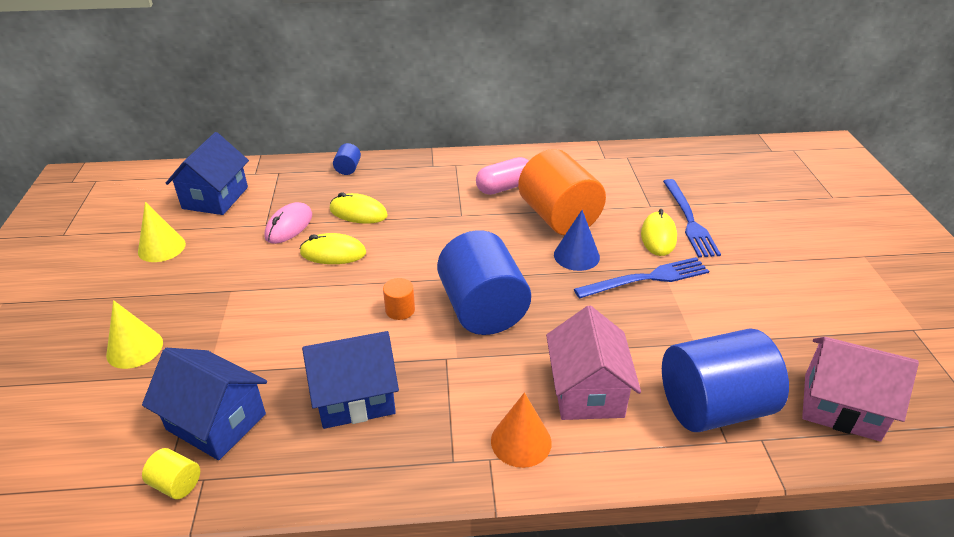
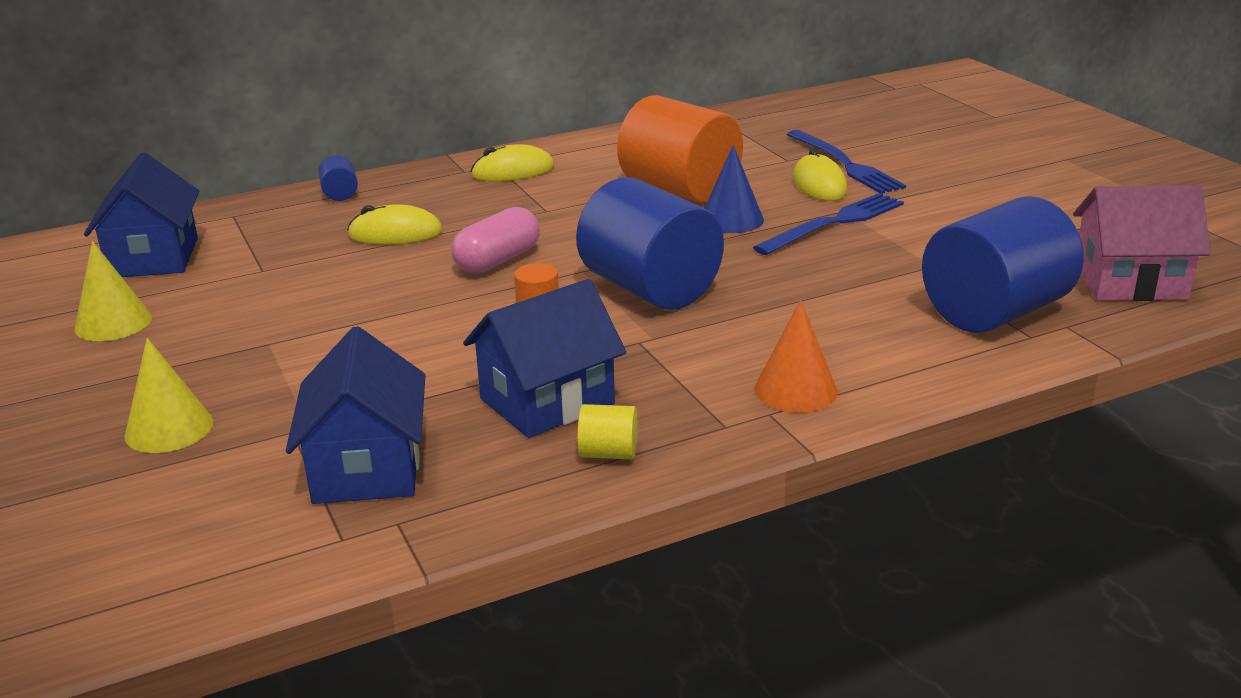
camera: 20 degrees left, 10 degrees down
(176, 484) = (362, 536): yellow cylinder -> yellow cylinder (608, 453)
(216, 422) = (367, 468): blue house -> blue house turned 75 degrees clockwise
(289, 226) = (301, 265): pink mouse -> none
(333, 253) = (393, 278): yellow mouse -> yellow mouse (513, 171)
(504, 187) = (584, 175): pink capsule -> pink capsule (498, 261)
(587, 391) = (840, 331): pink house -> none

